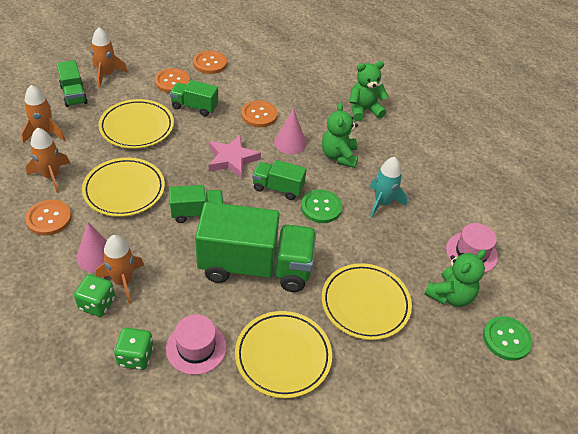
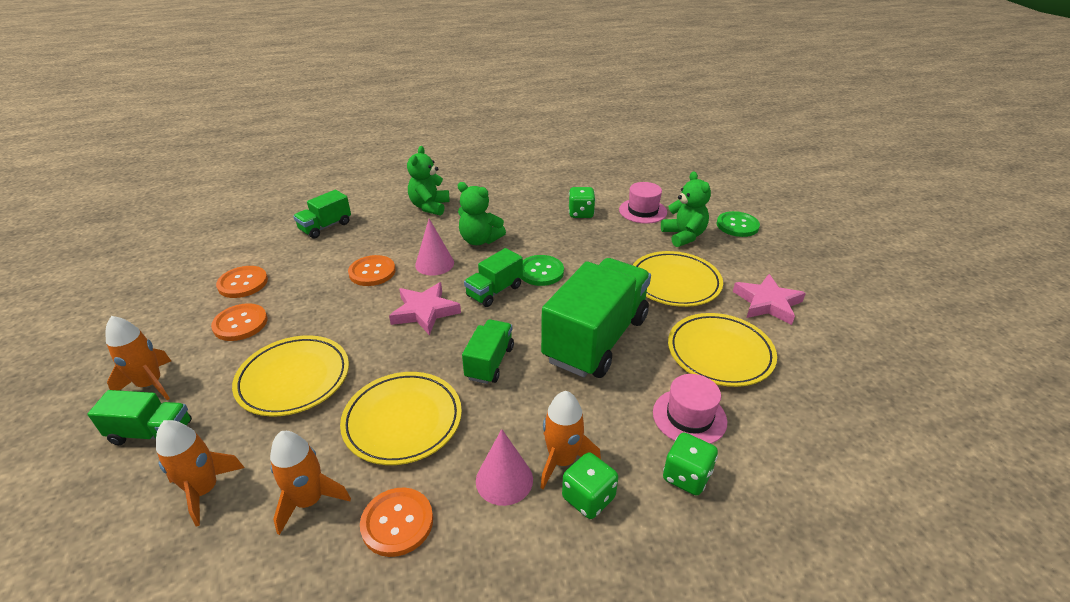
camera: 60 degrees left, 10 degrees down
(194, 107) = (308, 317): green truck -> green truck (325, 227)
(380, 385) = (767, 303): none -> pink star
(382, 203) = (558, 235): turquoise rocket -> none
(430, 208) = (581, 213): none -> green dice

